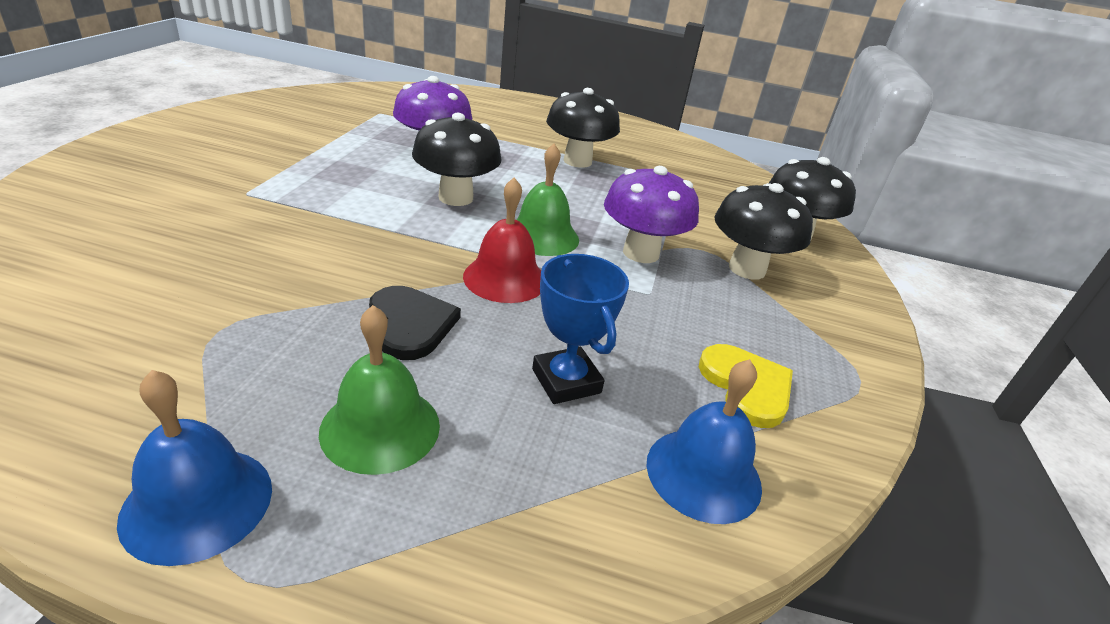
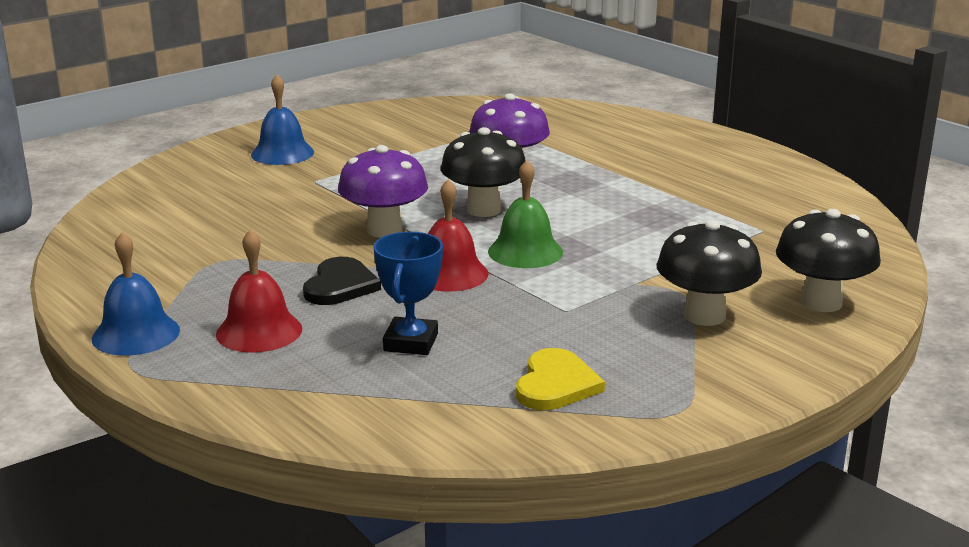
camera: 40 degrees right, 10 degrees down
(380, 427) = (259, 331): green bell -> red bell
(577, 161) = (659, 197): black mushroom -> none
(641, 253) = (606, 282): purple mushroom -> purple mushroom (384, 230)
(703, 474) = (440, 413): blue bell -> blue bell (282, 153)

